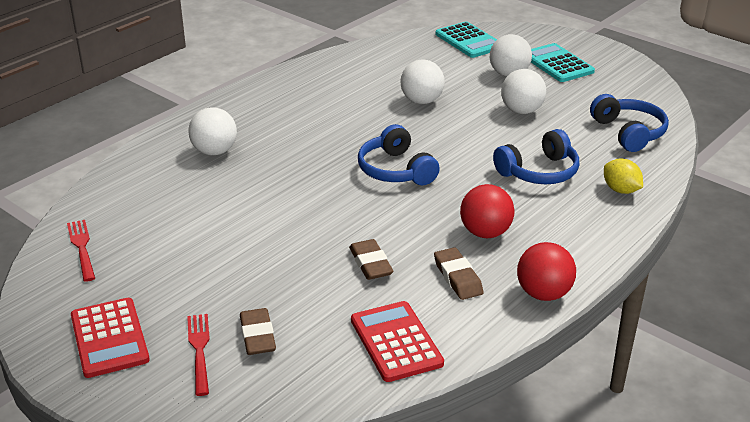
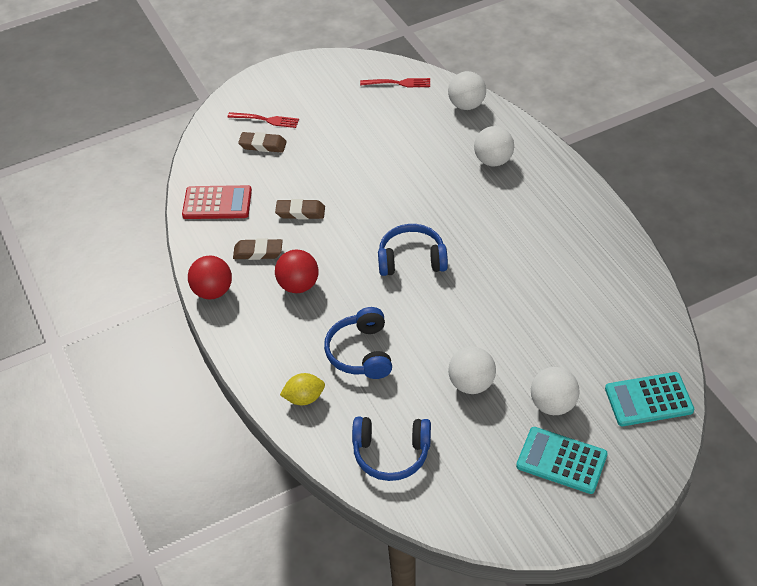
camera: 115 degrees right, 15 degrees up
(109, 338) = (300, 87): red calculator -> none
(421, 101) = (523, 313): white ball -> white ball (466, 105)
(557, 64) = (561, 460): turquoise calculator -> turquoise calculator turned 150 degrees counterclockwise

